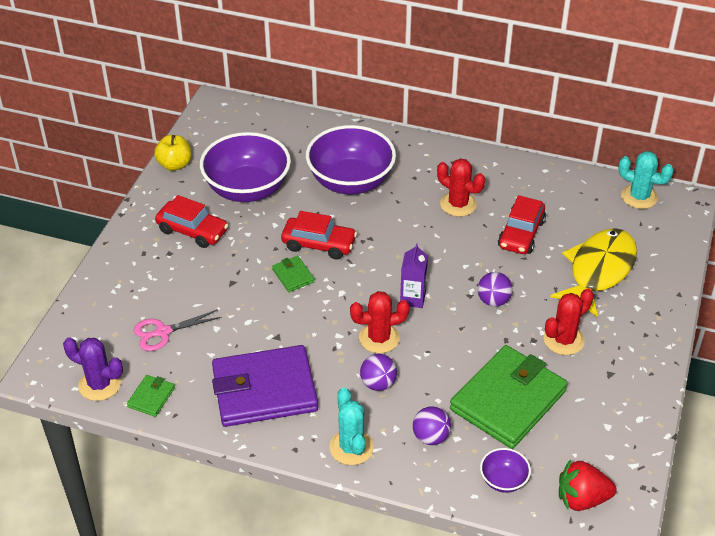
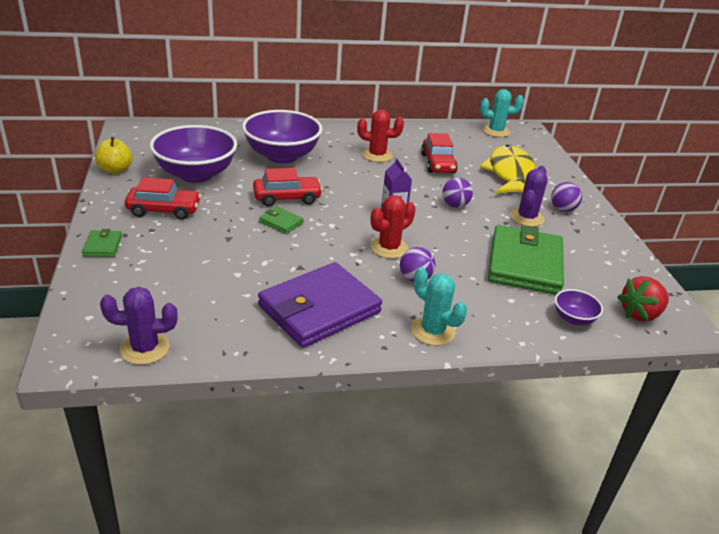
camera: 30 degrees left, 10 degrees down
(151, 397) = (209, 344): green wallet -> green wallet (102, 246)
(163, 332) = (186, 289): pink scissors -> none
(431, 437) = (490, 305): purple ball -> purple ball (562, 209)
(564, 340) = (526, 217): red cactus -> purple cactus

